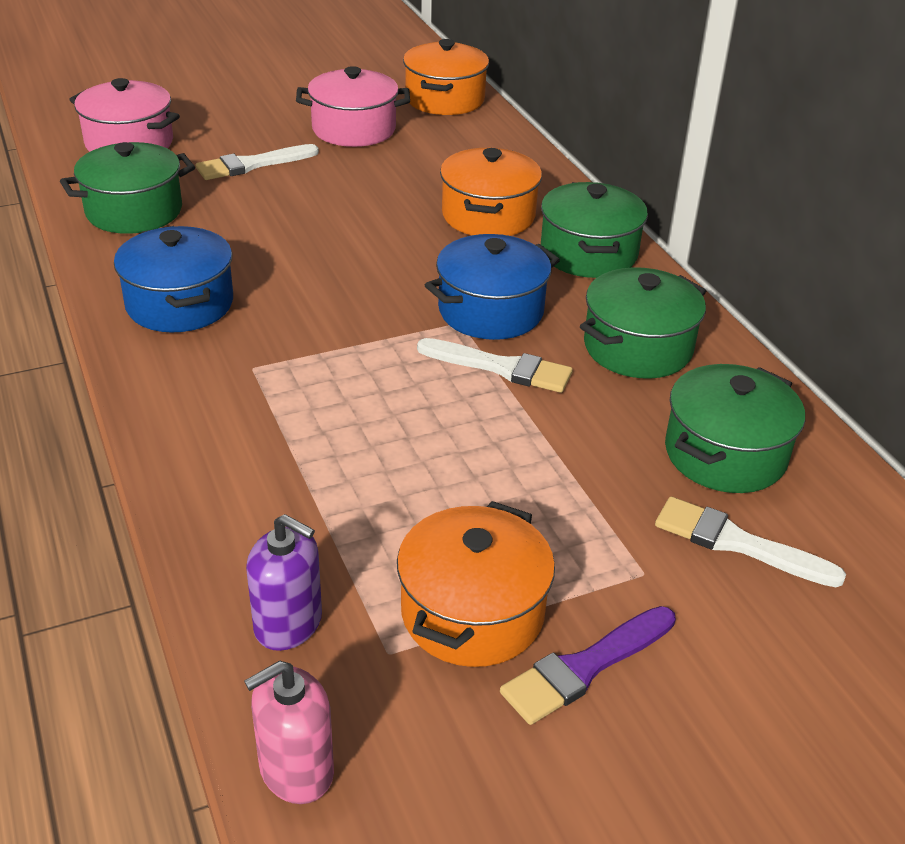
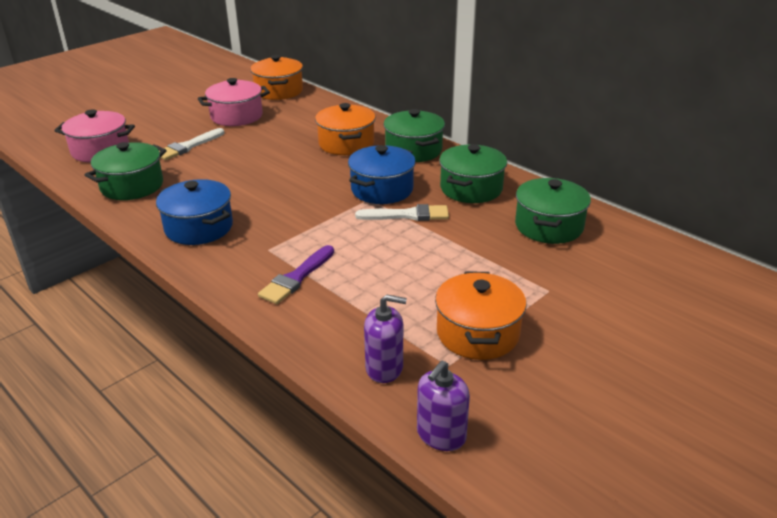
camera: 20 degrees left, 5 degrees down
(296, 770) = (441, 435): pink soap dispenser -> purple soap dispenser
(585, 667) = (551, 341): purple brush -> purple brush (296, 278)
(737, 543) = (583, 264): white brush -> none

